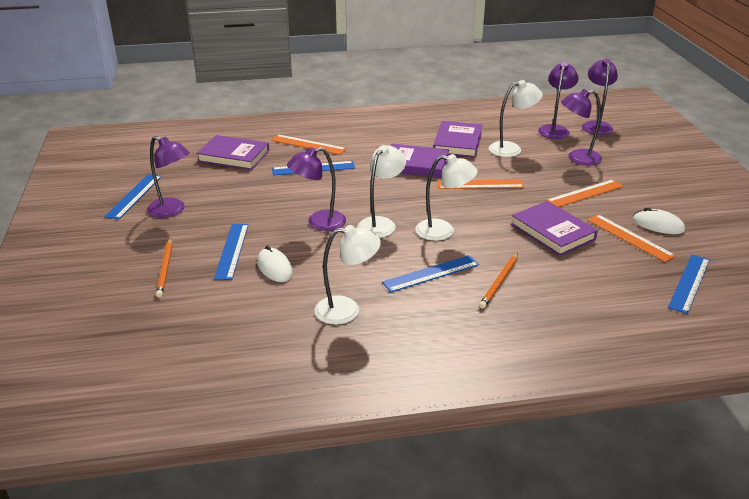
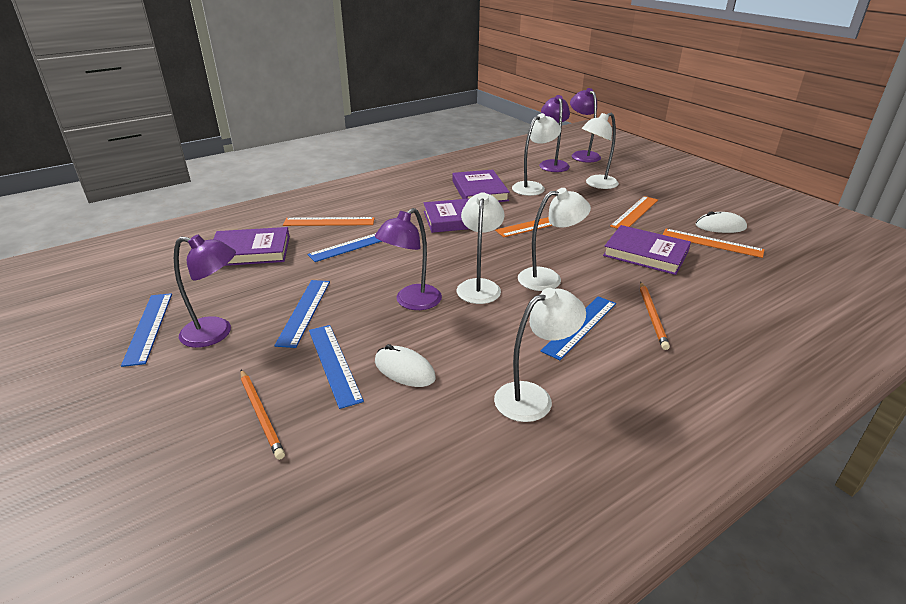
camera: 25 degrees left, 0 degrees up
(577, 158) = (596, 184): purple lamp -> white lamp
(689, 283) = (801, 271): blue ruler -> blue ruler (304, 311)

